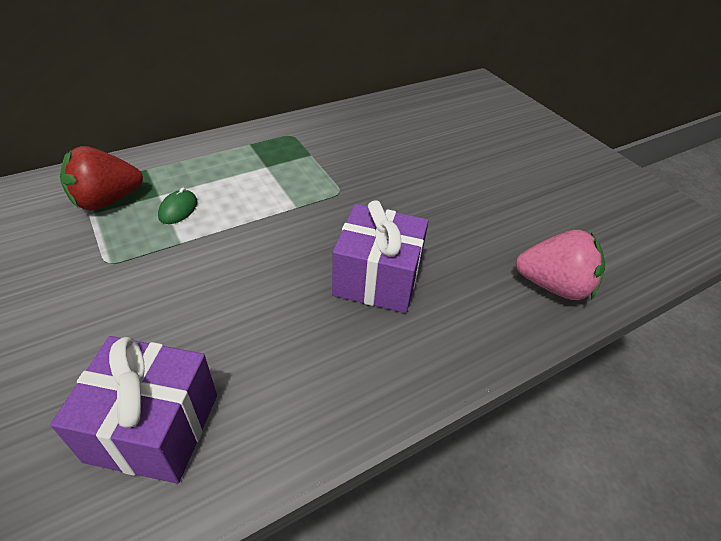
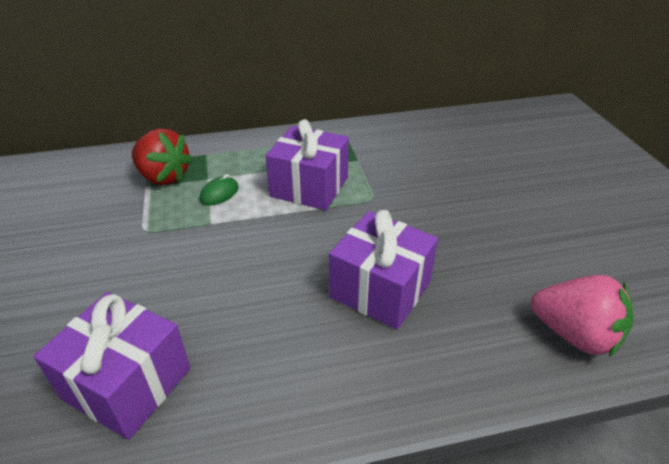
camera: 20 degrees right, 5 degrees down
(107, 201) = (164, 177): red strawberry -> red strawberry turned 135 degrees counterclockwise
(272, 189) = (309, 187): none -> purple gift

